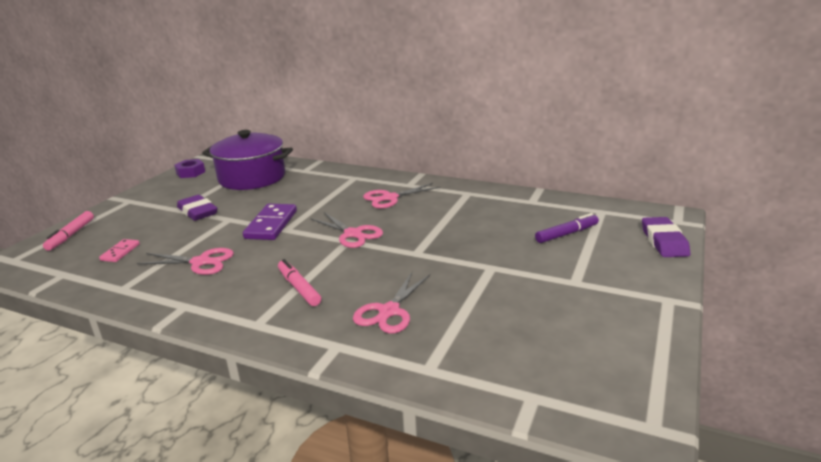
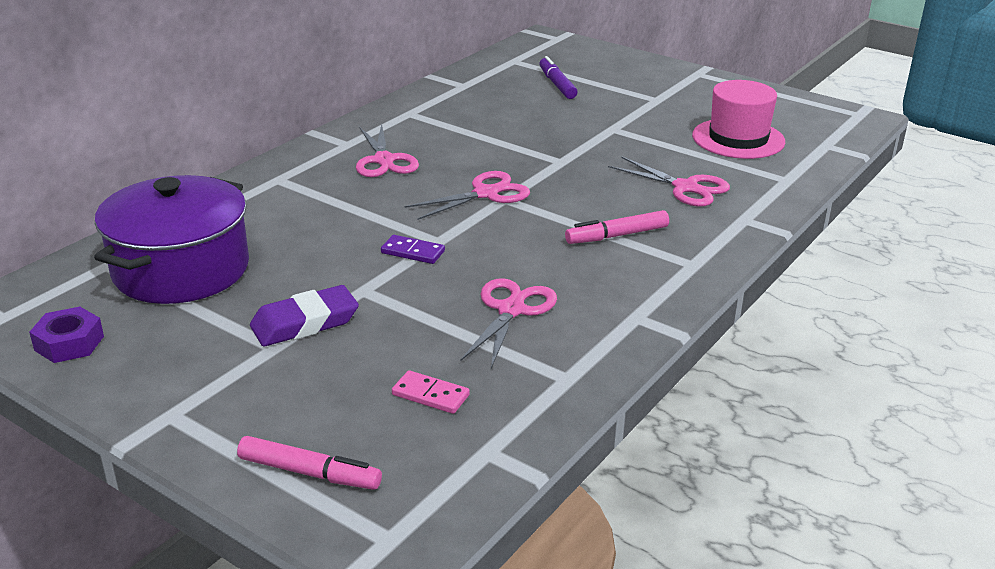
camera: 80 degrees left, 5 degrees up
(271, 224) = (413, 252): purple domino -> purple domino, size x0.54
(511, 334) = (738, 139): none -> pink hat
(664, 241) = (595, 52): purple eraser -> none

